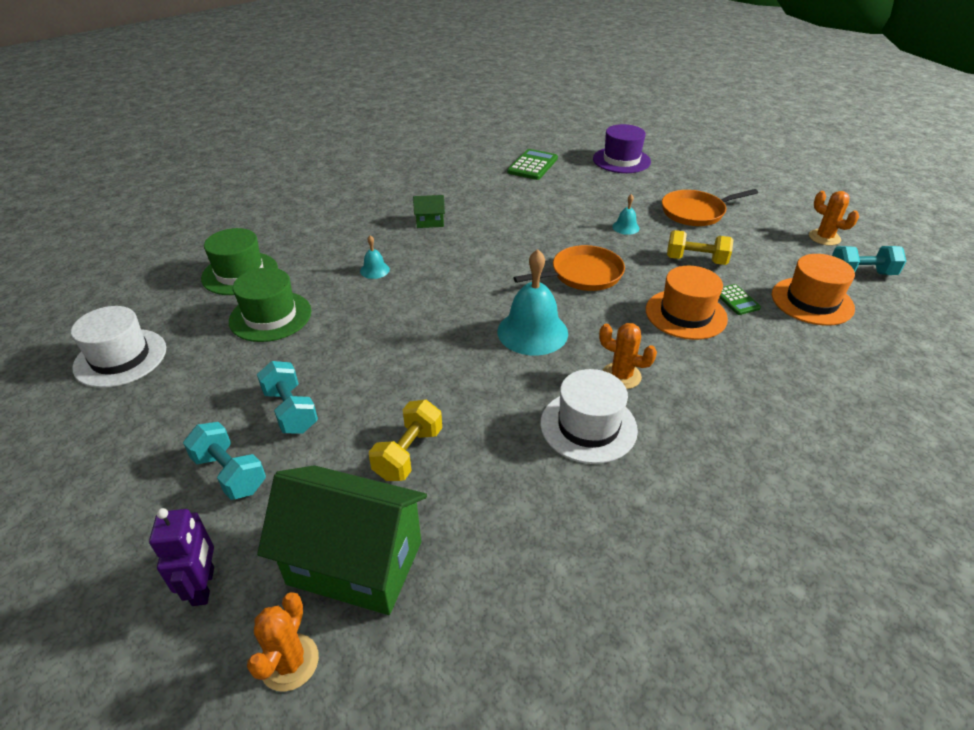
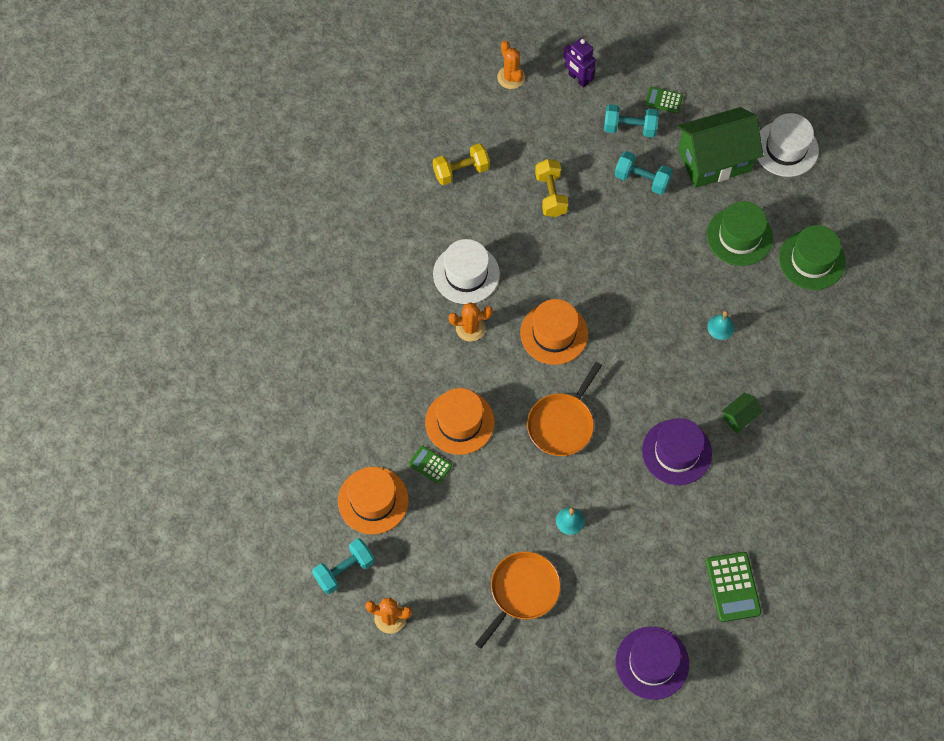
camera: 145 degrees right, 25 degrees up
(150, 481) = (663, 100): none -> green calculator
(355, 563) = (523, 127): green house -> green house (714, 160)
(501, 225) = (676, 452): none -> purple hat
(532, 332) = (554, 333): turquoise bell -> orange hat
(695, 260) = (485, 503): yellow dumbbell -> yellow dumbbell (461, 171)

